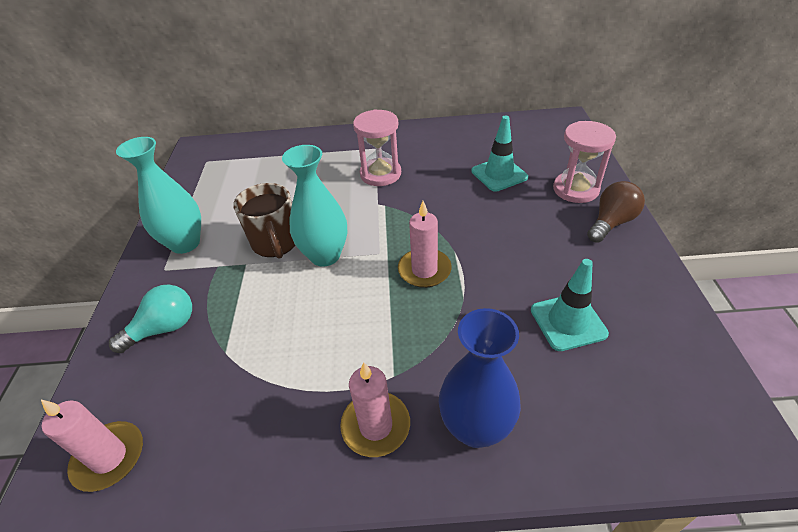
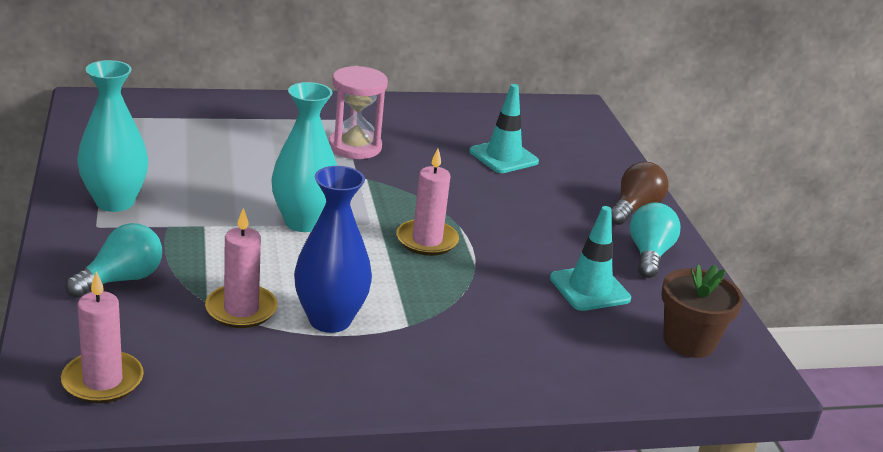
camera: 15 degrees left, 15 degrees down
(275, 243) = (236, 207): brown mug -> none
(376, 426) = (396, 361): pink candle -> pink candle (241, 310)
(475, 427) = (501, 363): blue vase -> blue vase (330, 320)
(575, 189) = (594, 177): pink hourglass -> none
(625, 276) = (649, 254): none -> turquoise light bulb
(669, 391) = (689, 341): none -> brown flower pot

